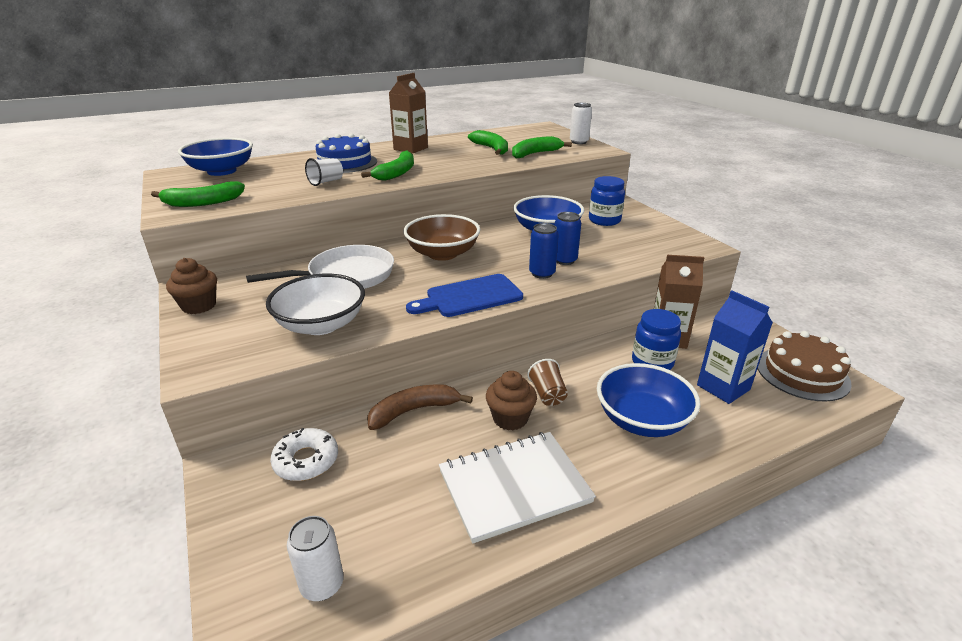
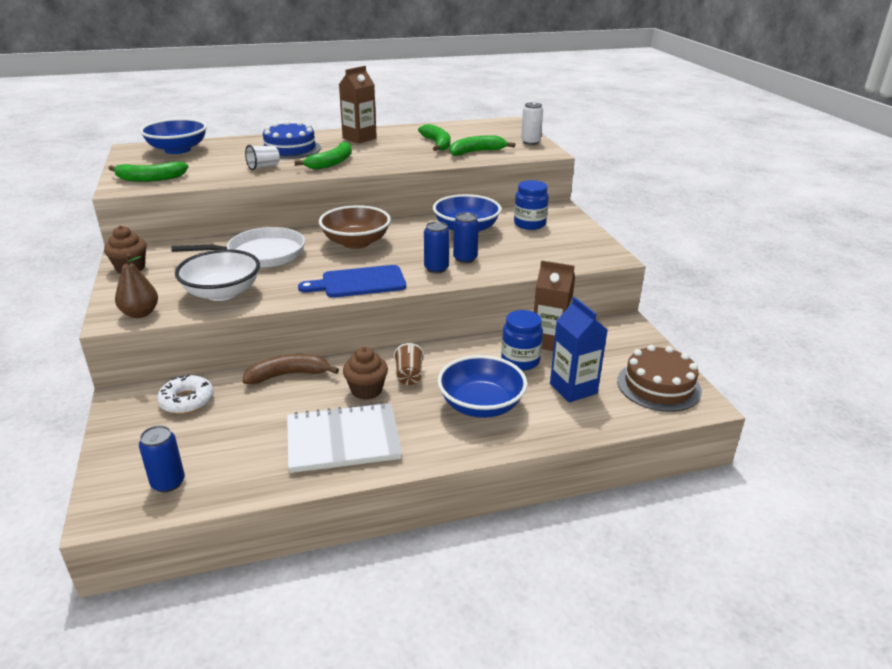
camera: 10 degrees right, 0 degrees up
(230, 361) = (140, 313): none -> brown pear
(322, 584) = (168, 483): white can -> blue can

